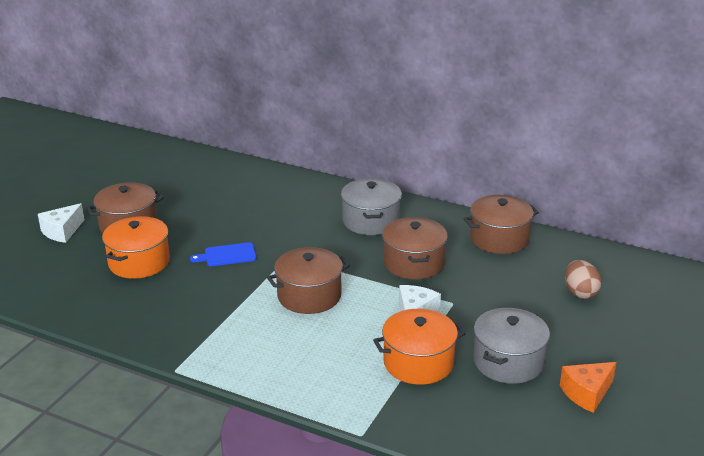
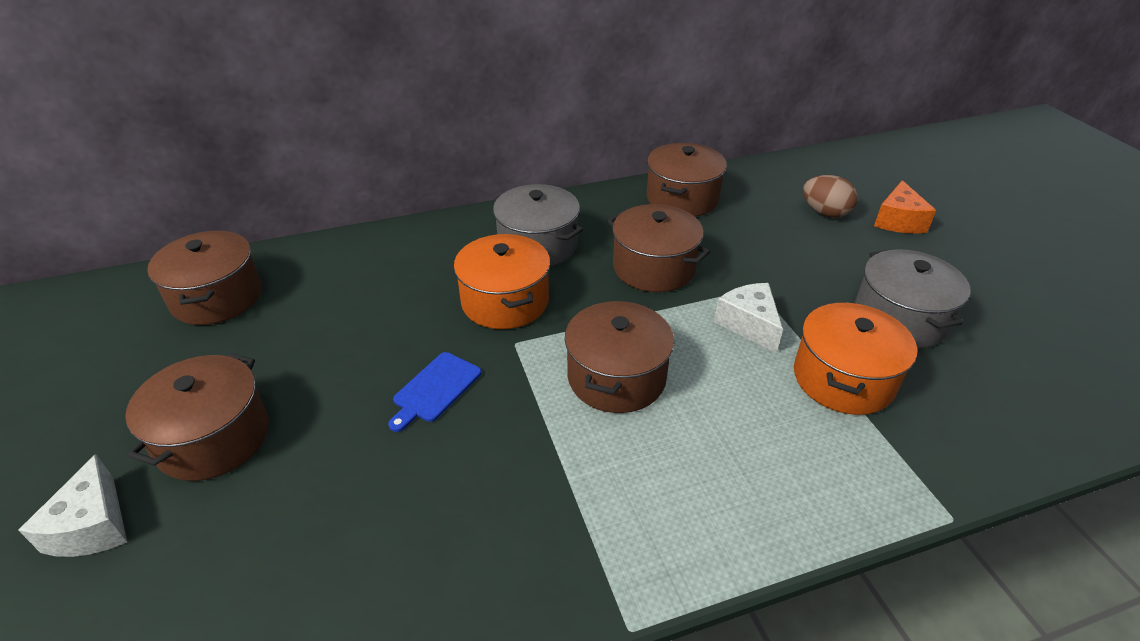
camera: 45 degrees left, 10 degrees up
(139, 262) = (316, 487): orange pot -> orange pot (505, 301)
(196, 171) = (217, 297): none -> brown pot
(587, 393) = (996, 306): orange cheese -> orange cheese (898, 221)

